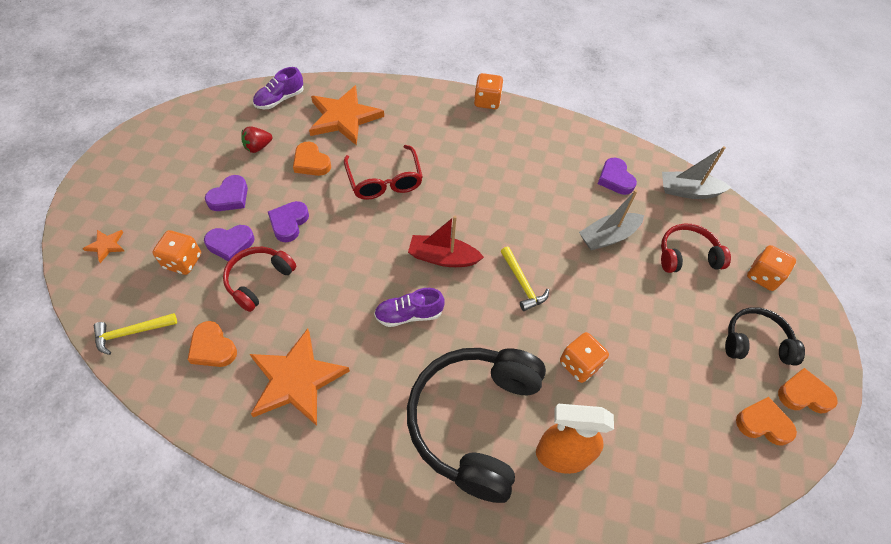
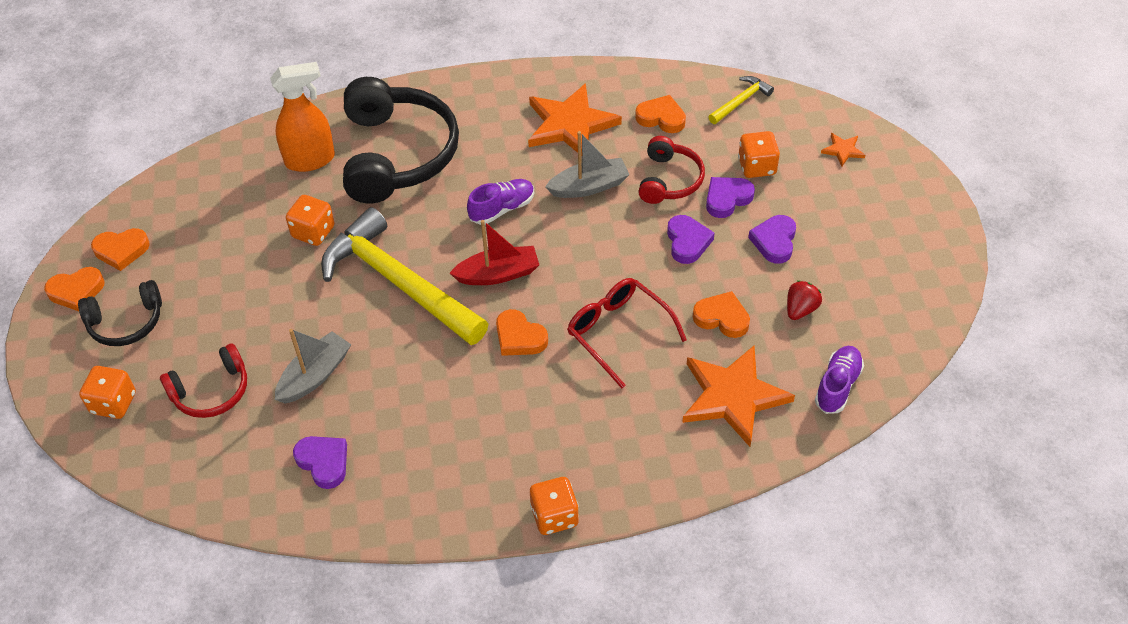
camera: 160 degrees right, 5 degrees down
(453, 205) = (519, 337): none -> orange heart
(522, 284) = (398, 282): yellow hammer -> yellow hammer, size x2.32
(688, 191) = (217, 486): grey boat -> grey boat (589, 186)

